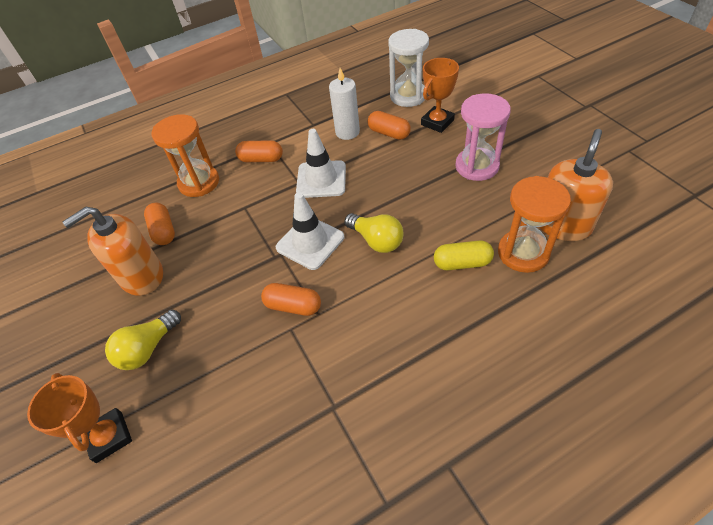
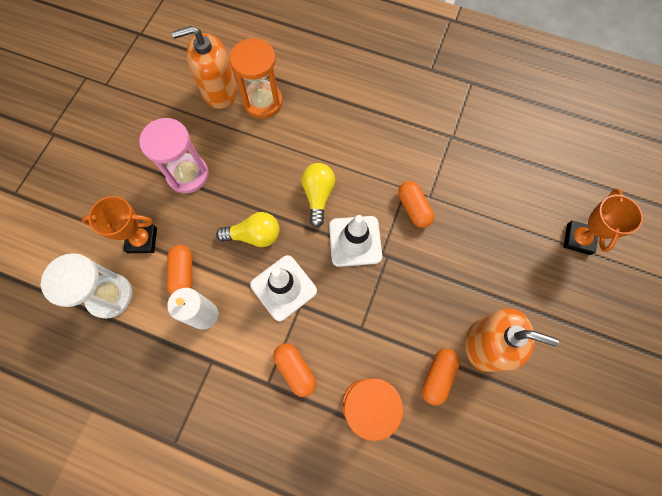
camera: 135 degrees left, 20 degrees up
(148, 348) = (521, 274): yellow light bulb -> yellow light bulb (254, 235)
(462, 263) = (298, 131): yellow capsule -> none

